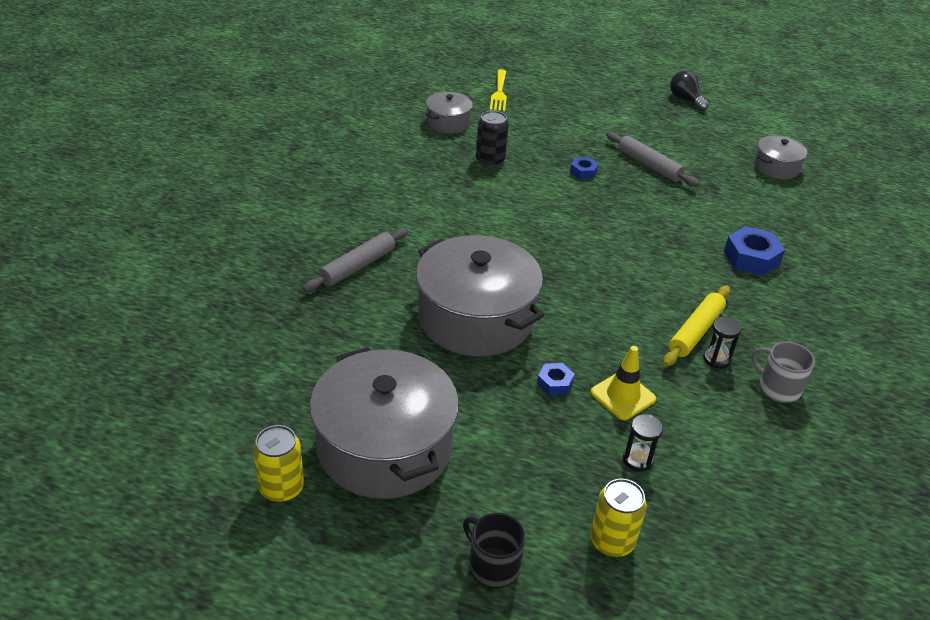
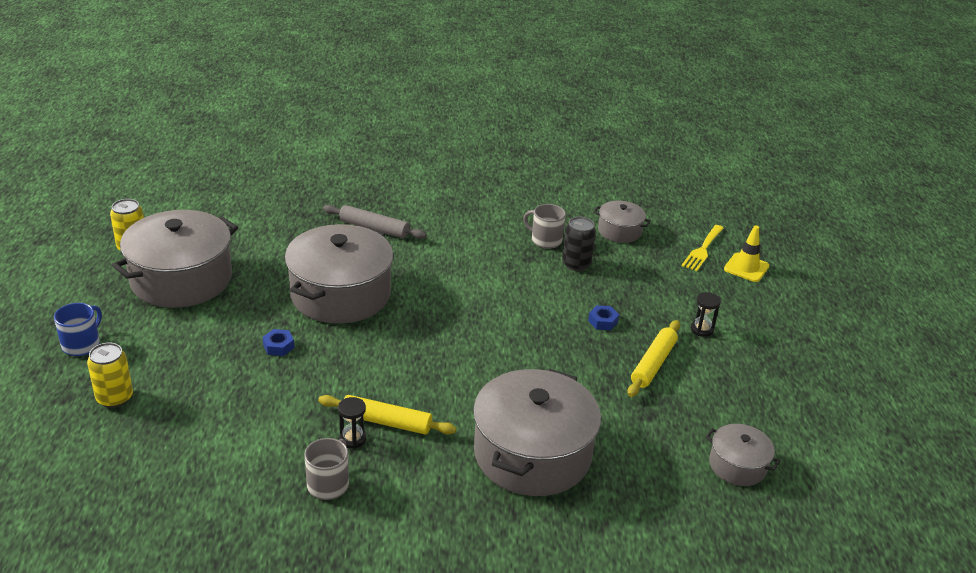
camera: 70 degrees right, 5 degrees down
(442, 165) = (545, 240): none -> grey mug
(493, 566) = (82, 345): black mug -> blue mug
(499, 93) = (702, 250): yellow fork -> yellow fork turned 45 degrees counterclockwise
(623, 396) = (278, 385): yellow traffic cone -> yellow traffic cone (746, 268)
(638, 459) = (205, 402): black hourglass -> black hourglass (702, 329)
(649, 165) = (653, 364): grey rolling pin -> yellow rolling pin
(685, 100) = (825, 378): black light bulb -> none
(751, 258) = (532, 454): blue nut -> grey pot

